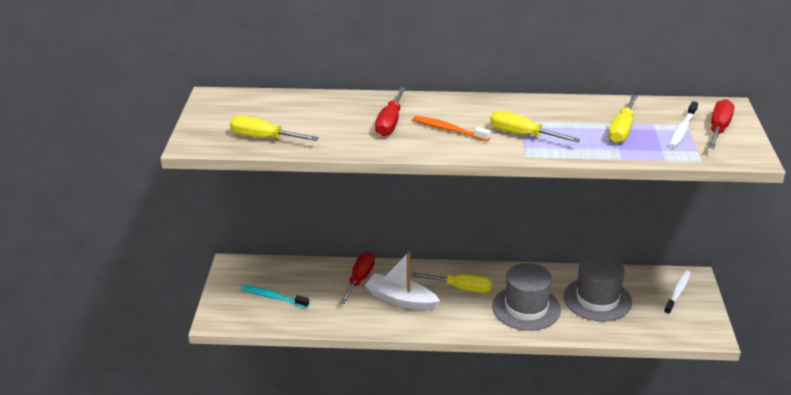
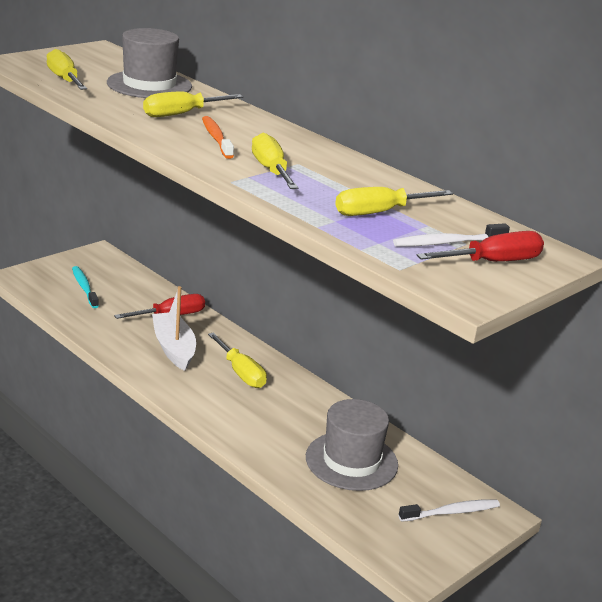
camera: 40 degrees right, 5 degrees down
(390, 123) = (181, 114): red screwdriver -> yellow screwdriver
(526, 308) = (268, 422): grey hat -> grey hat (149, 85)

